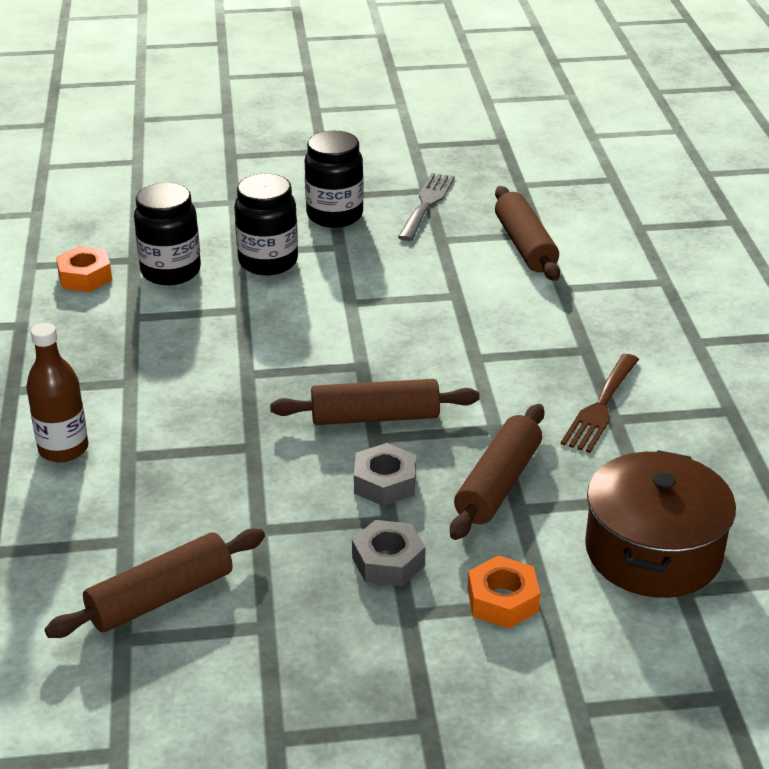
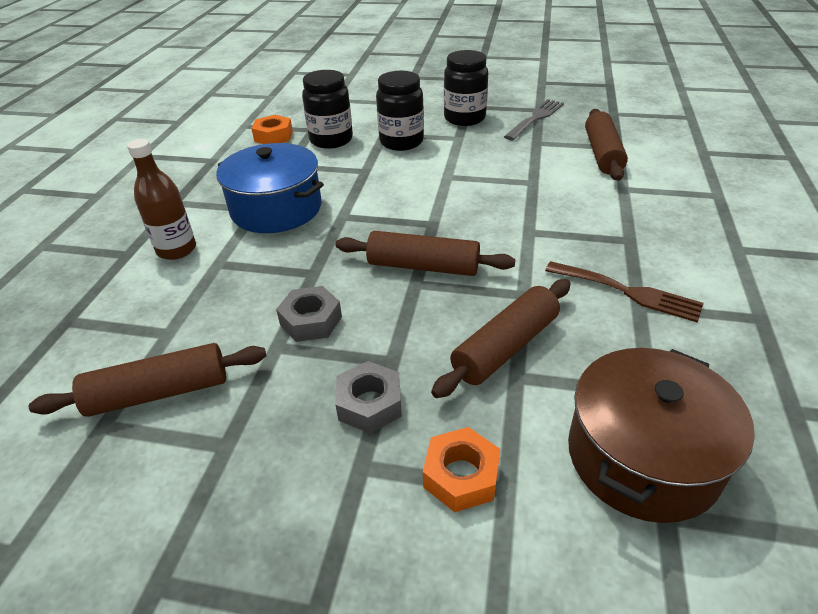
camera: 20 degrees right, 5 degrees up
(157, 377) = (276, 209): none -> blue pot
(385, 483) = (403, 325): grey nut -> grey nut (311, 321)
(600, 407) = (628, 292): brown fork -> brown fork turned 105 degrees counterclockwise

